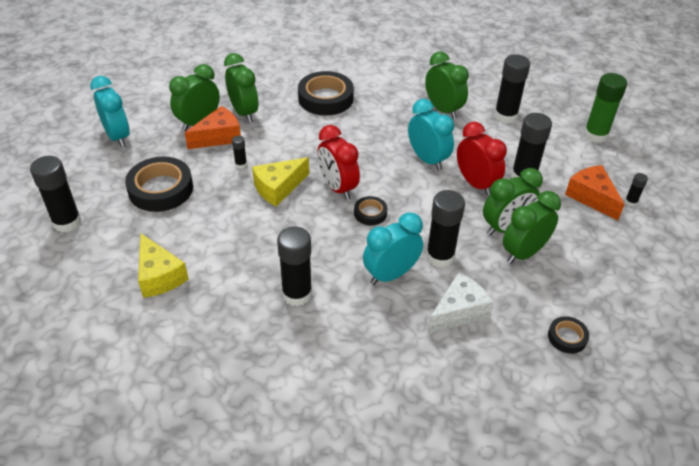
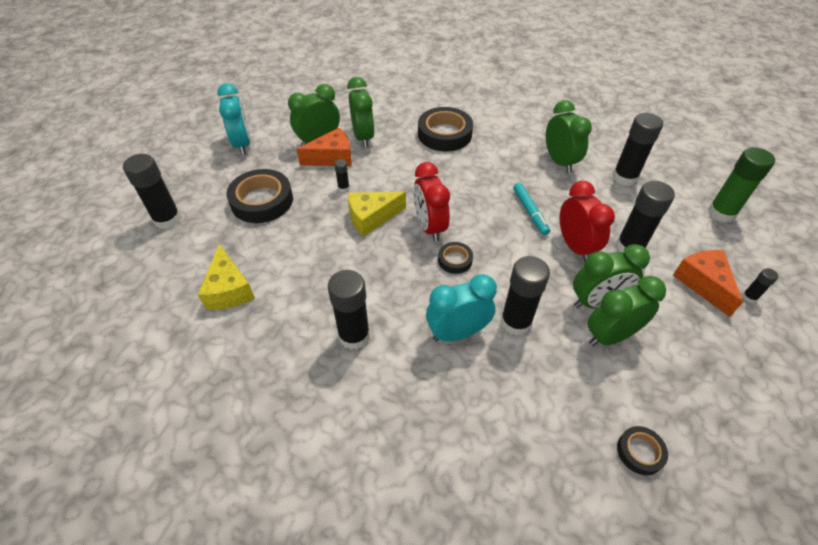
camera: 15 degrees right, 5 degrees up
(427, 160) = (530, 212): turquoise clock -> turquoise marker
(458, 311) = (520, 392): white cheese -> none

